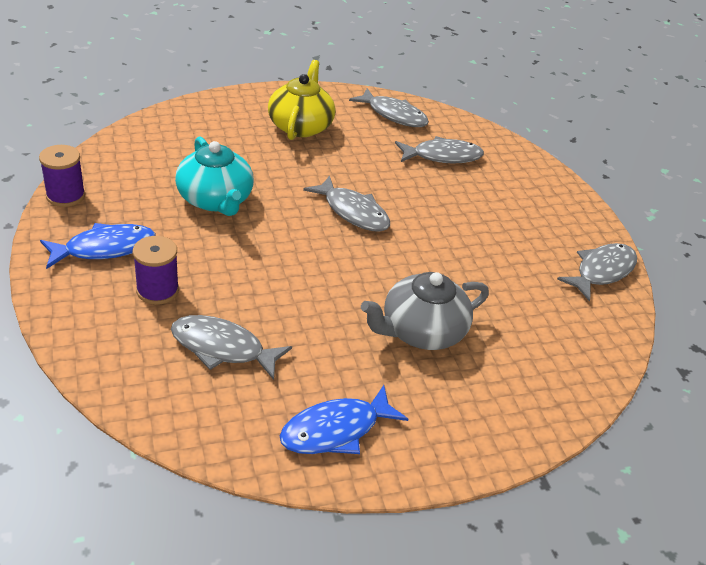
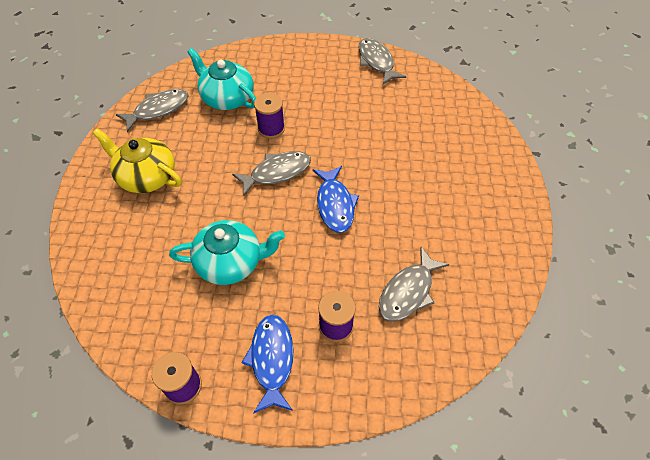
camera: 65 degrees left, 15 degrees up
(336, 430) = (491, 241): blue fish -> blue fish (335, 204)
(417, 197) = (271, 128): none -> purple spool
(421, 331) = (412, 170): grey teapot -> none
(442, 156) = (227, 98): grey fish -> turquoise teapot

